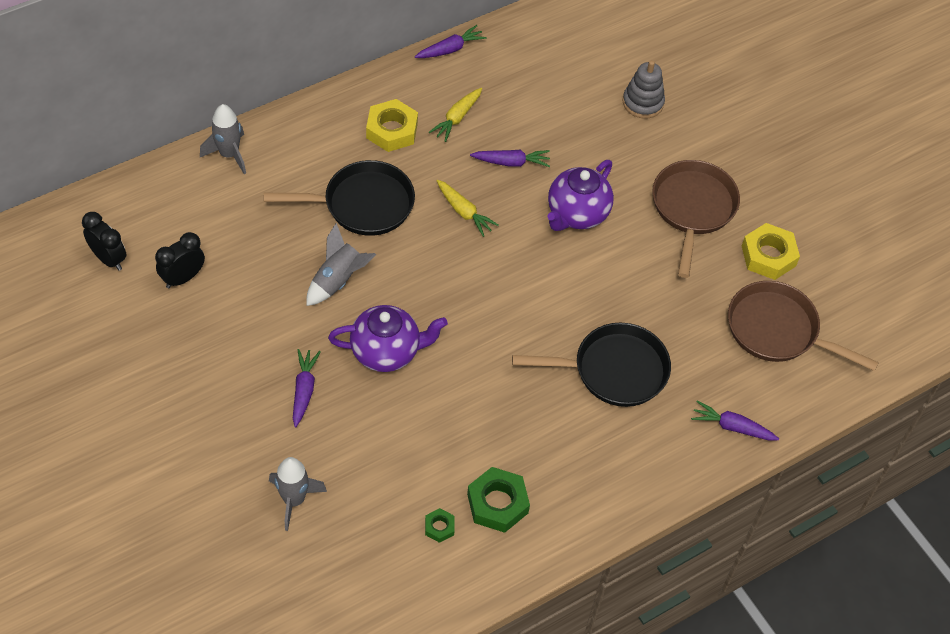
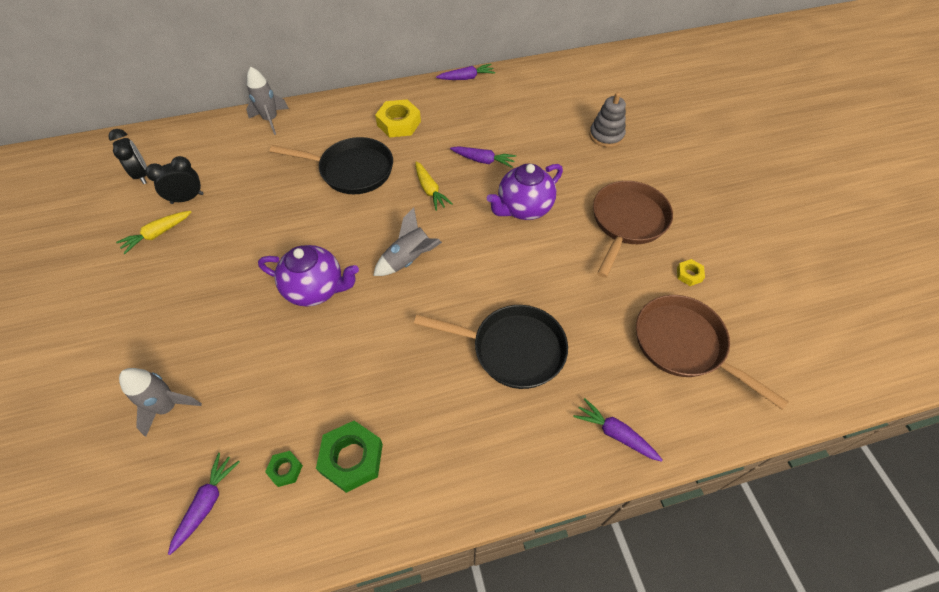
camera: 20 degrees right, 0 degrees up
(304, 390) = (231, 307): purple carrot -> purple carrot (207, 503)
(338, 280) = (304, 223): grey rocket -> grey rocket (409, 260)
(457, 118) = (452, 123): yellow carrot -> yellow carrot (157, 234)
(768, 256) = (689, 274): yellow nut -> yellow nut, size x0.51

